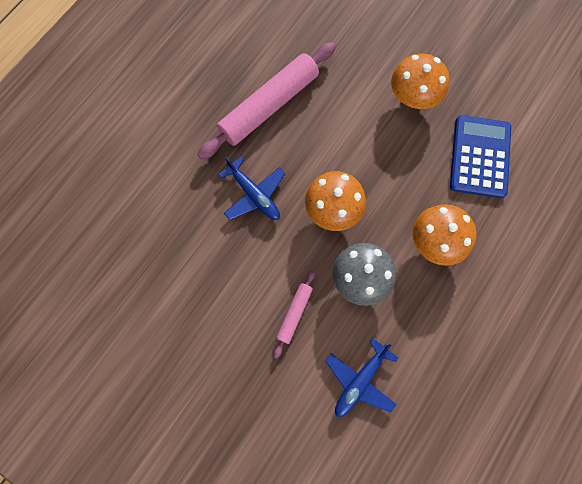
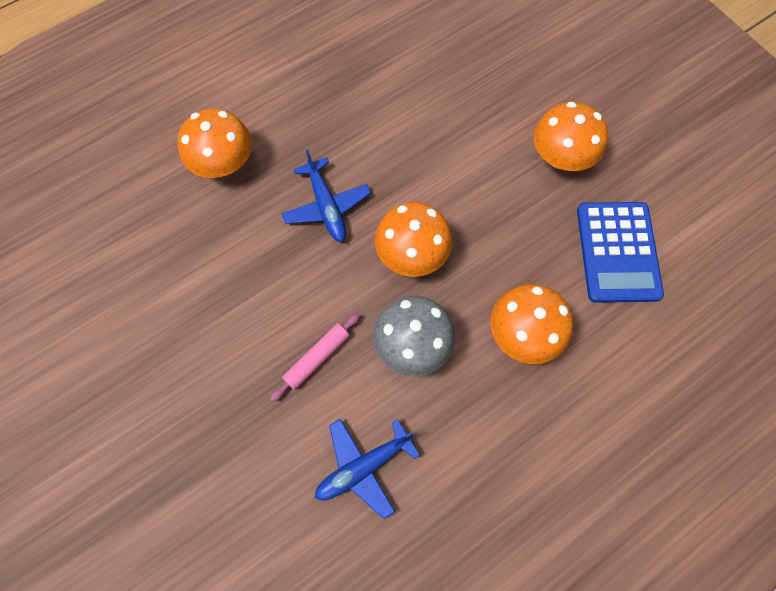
camera: 20 degrees right, 5 degrees down
(159, 187) = (224, 163): none -> orange mushroom
(269, 106) = (384, 114): pink rolling pin -> none
(479, 157) = (617, 252): blue calculator -> blue calculator turned 150 degrees clockwise

